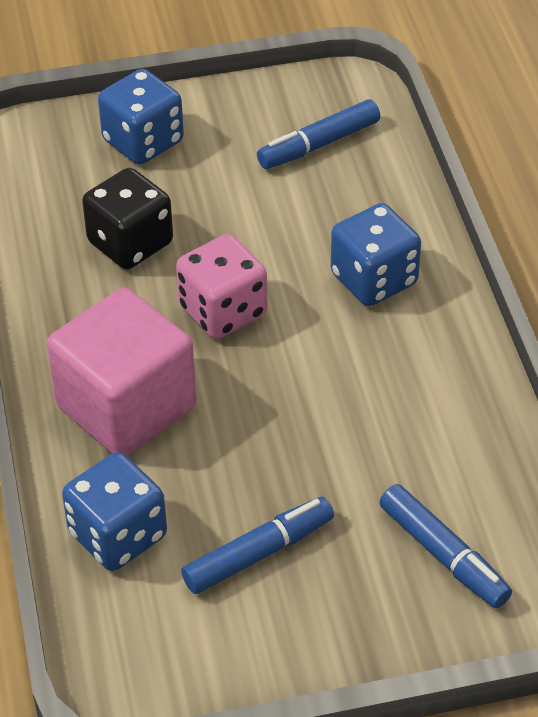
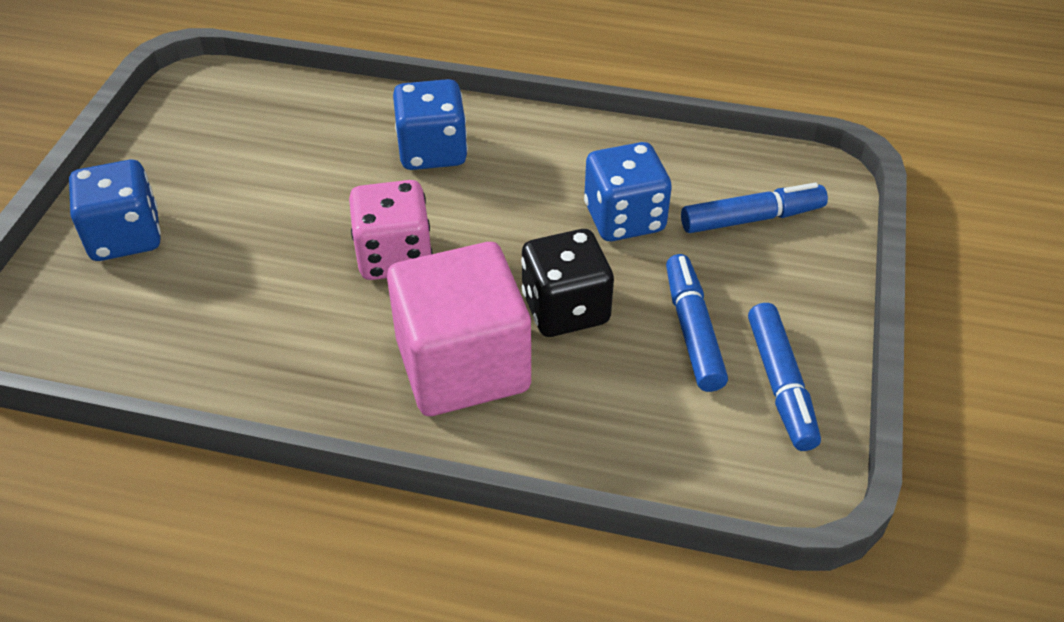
camera: 65 degrees left, 0 degrees up
(118, 535) = (618, 425): blue dice -> blue dice (624, 218)
(130, 243) = (253, 291): black dice -> black dice (565, 309)
(319, 144) = (246, 126): blue marker -> blue marker (780, 383)

